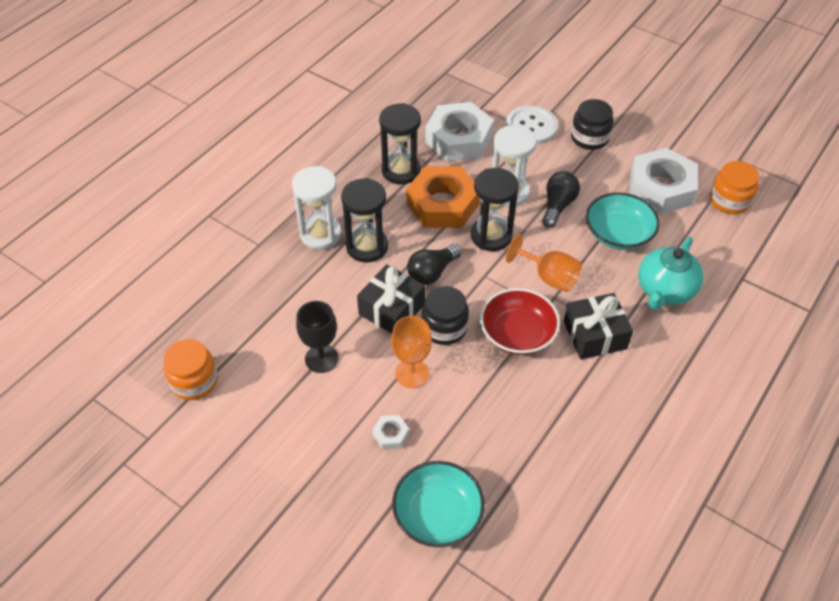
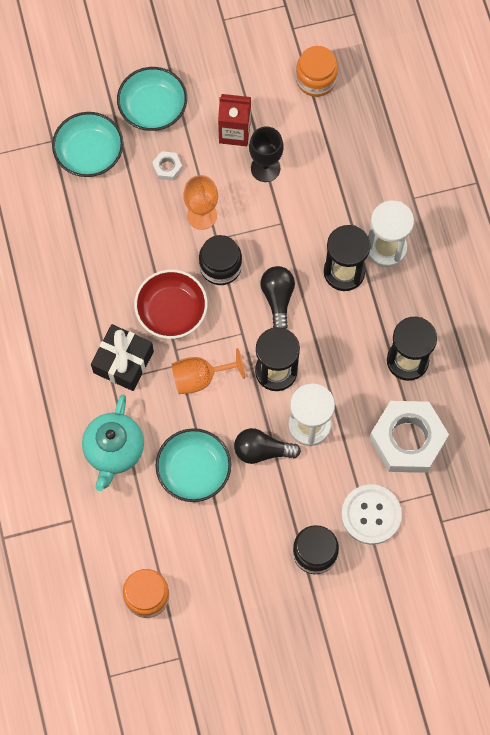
camera: 130 degrees right, 20 degrees up
(305, 407) = (234, 132): none -> red carton
(338, 495) = (153, 108): none -> turquoise bowl
(391, 309) = (268, 244): black gift -> none
(443, 204) = (341, 363): orange nut -> none
(557, 206) = (262, 451): black light bulb -> black light bulb turned 120 degrees clockwise
(661, 188) = (208, 554): white nut -> none
(665, 290) = (114, 450): turquoise teapot -> turquoise teapot turned 150 degrees counterclockwise

